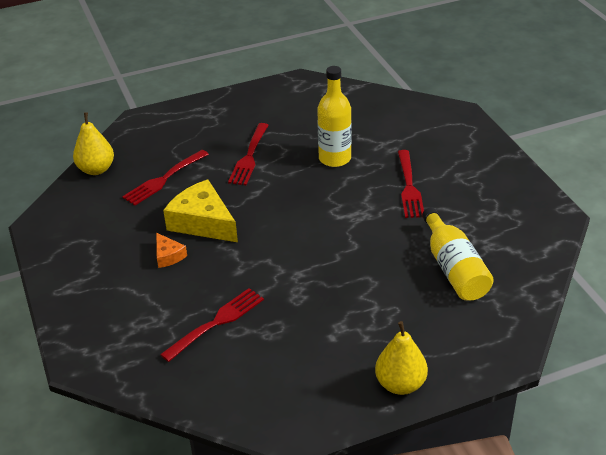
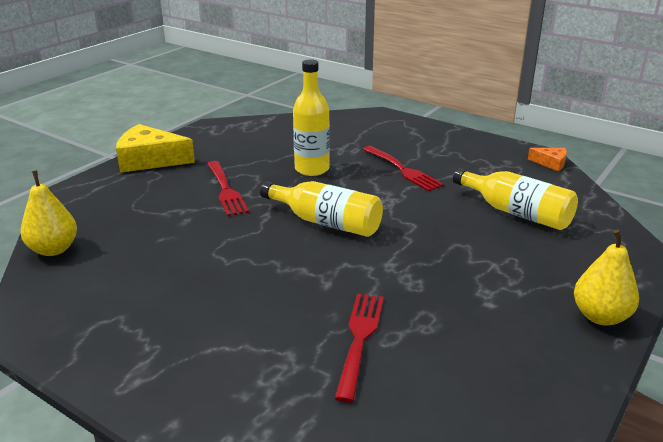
camera: 35 degrees left, 10 degrees down
(164, 179) = (150, 234): red fork -> none
(168, 256) = (231, 298): orange cheese -> orange cheese (551, 163)
(202, 222) = (237, 256): yellow cheese -> yellow cheese (150, 160)
(292, 217) = (326, 222): none -> yellow bottle

